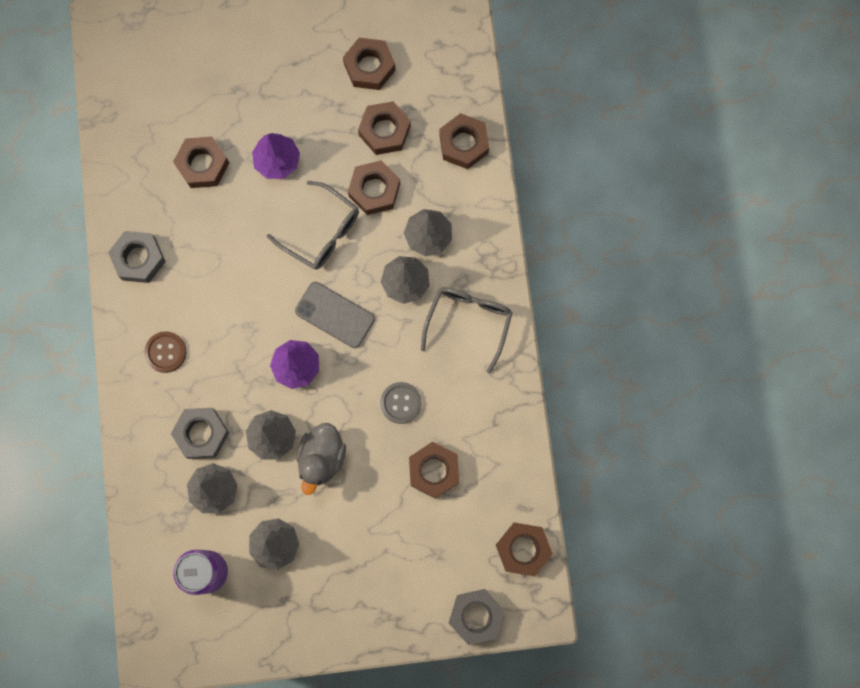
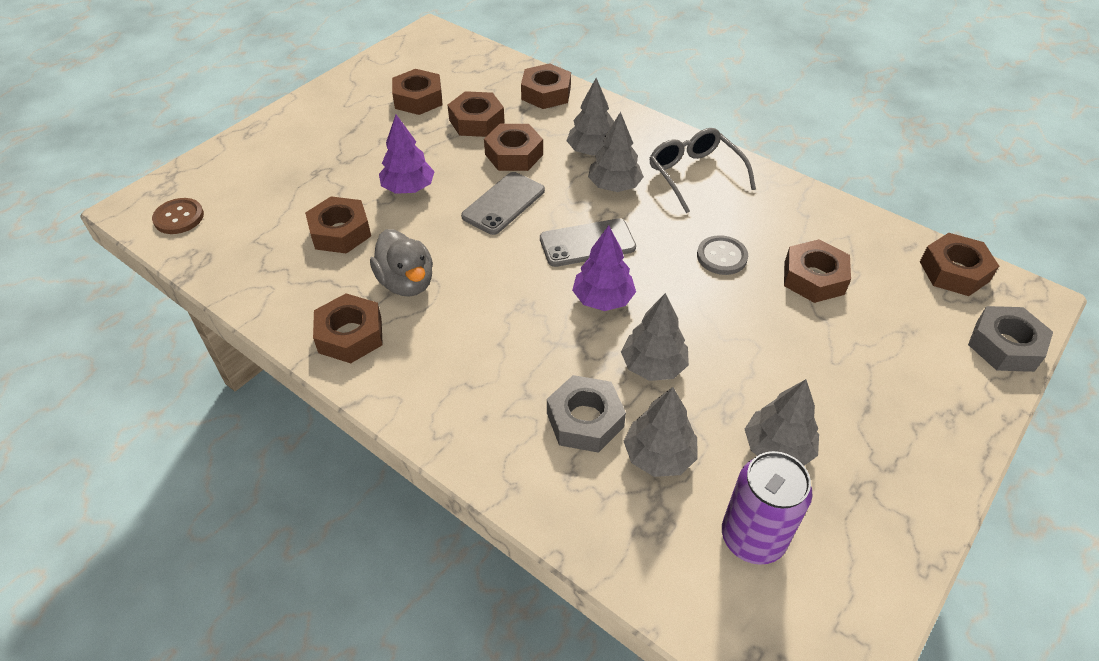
camera: 45 degrees left, 30 degrees down
(139, 259) = (350, 335): grey nut -> brown nut
(165, 352) = (465, 384): brown button -> brown button (179, 217)
(321, 232) = (503, 203): grey glasses -> grey phone
(321, 458) = (717, 345): grey duck -> grey duck (406, 282)

